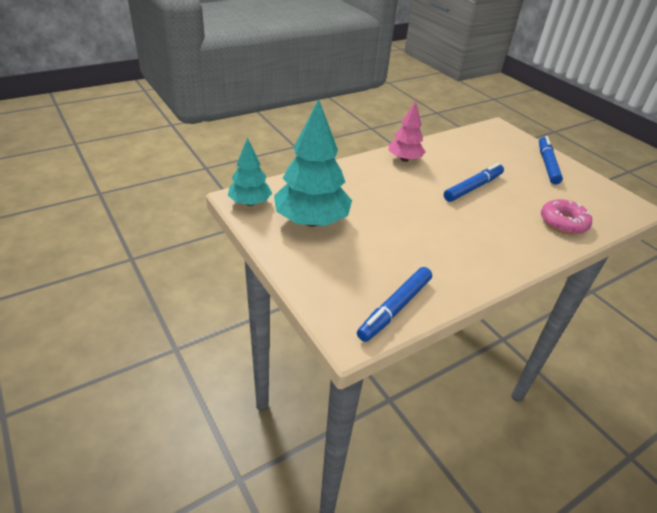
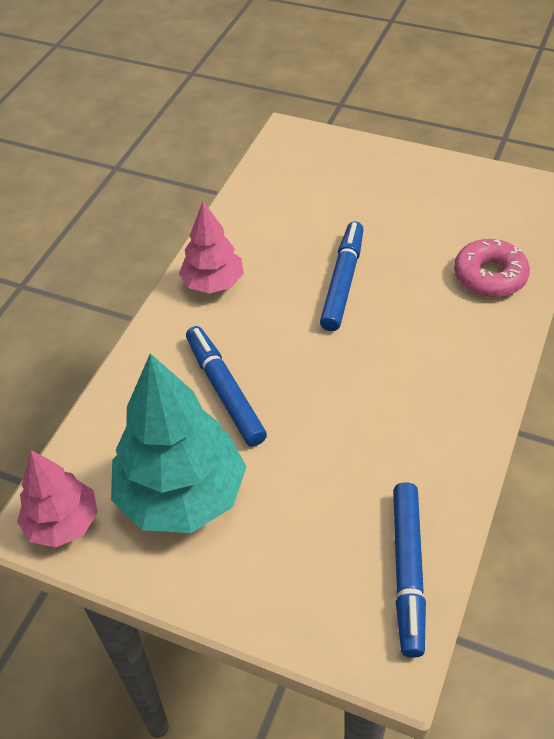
camera: 30 degrees left, 10 degrees up
(250, 203) = (63, 523): turquoise tree -> pink tree
(547, 165) = (401, 176): blue marker -> blue marker (225, 391)

